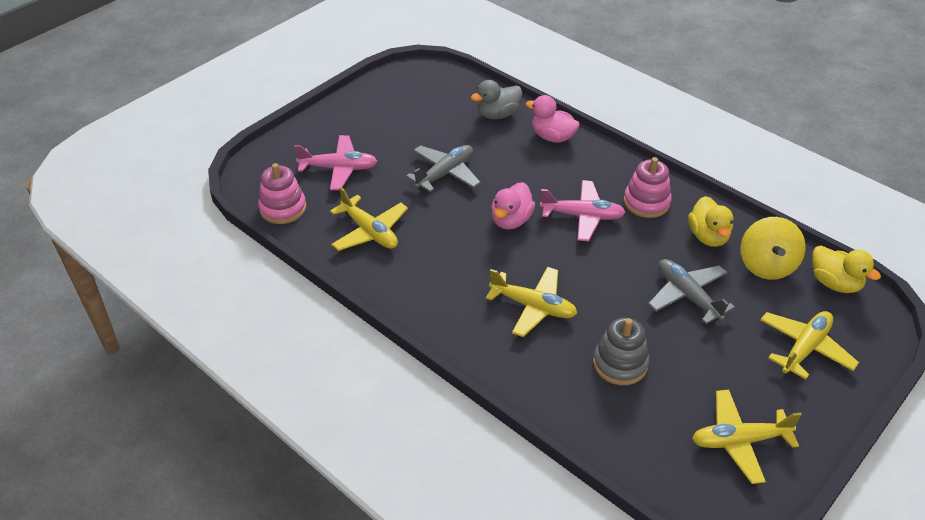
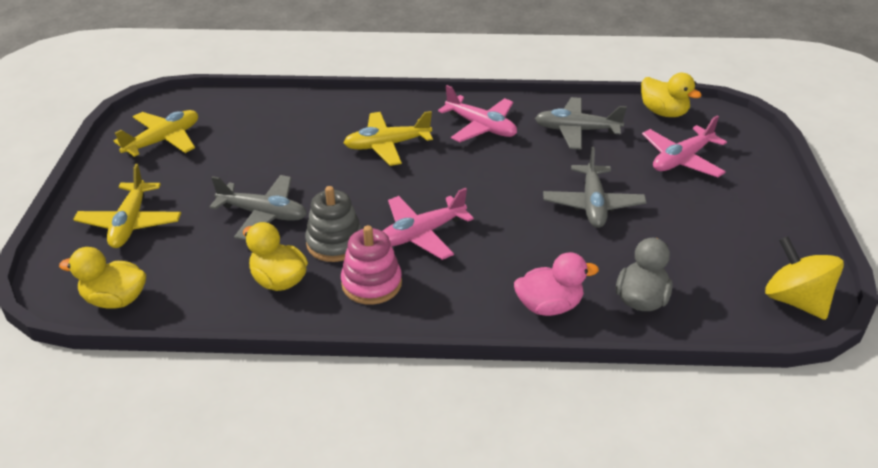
camera: 140 degrees right, 5 degrees down
(283, 208) = (663, 112): pink stacking toy -> yellow duck
(369, 232) = (576, 130): yellow plane -> grey plane
(436, 279) = (481, 127): none -> pink plane
(511, 220) = (480, 196): pink duck -> none
(620, 364) = (285, 143): grey stacking toy -> grey stacking toy (335, 243)
(766, 265) = (199, 281): yellow spinning top -> yellow spinning top (795, 300)

